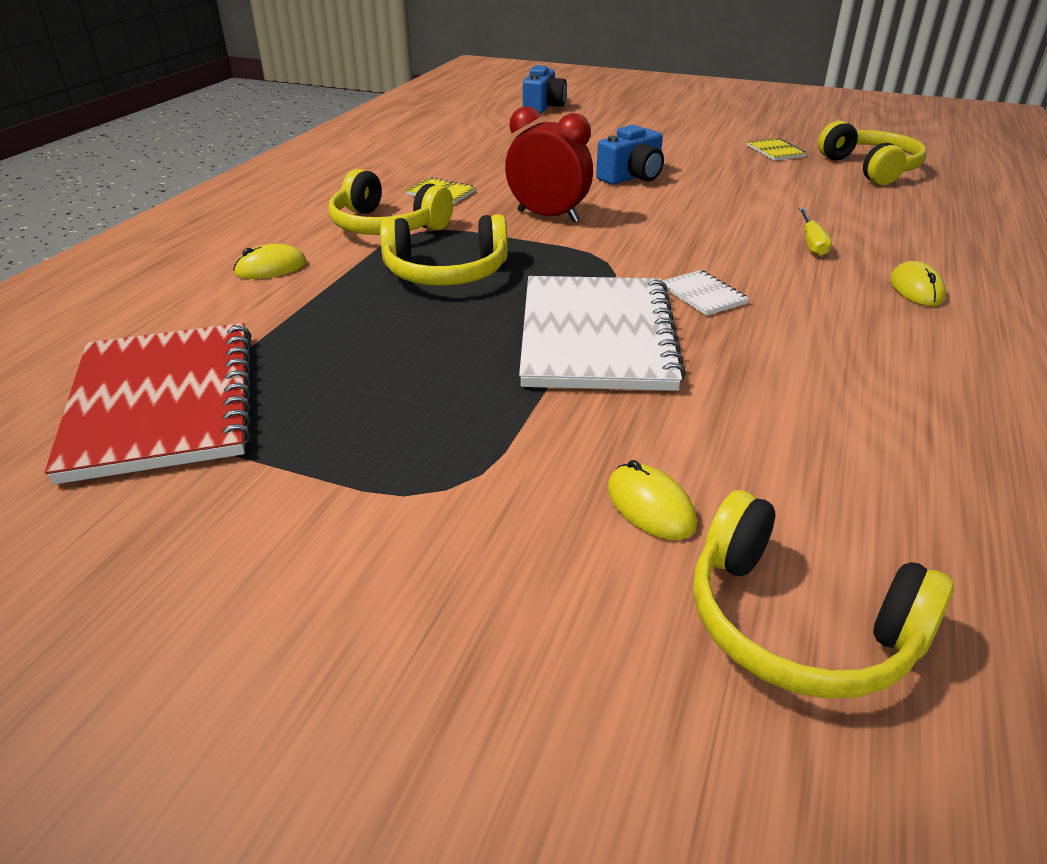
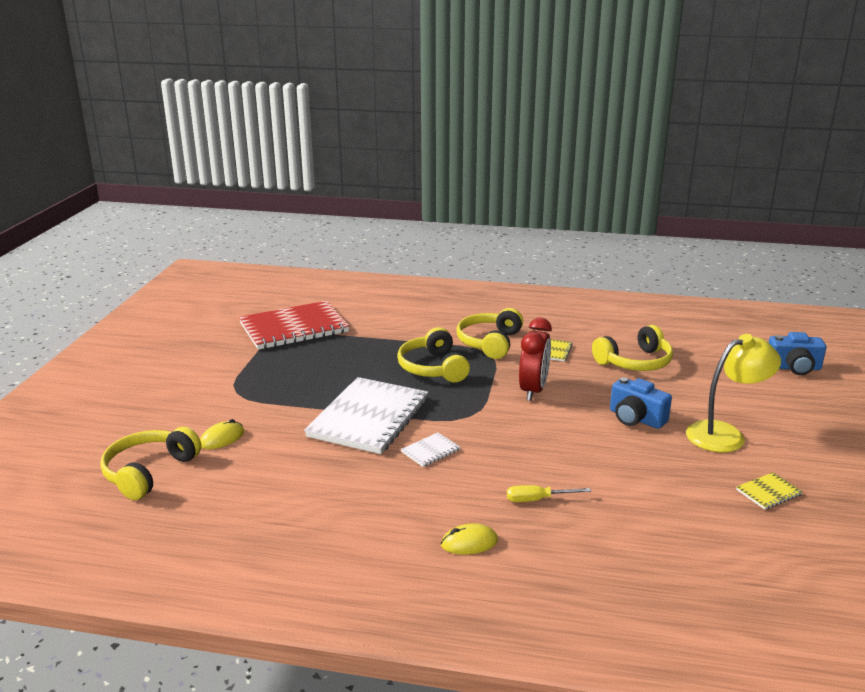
camera: 80 degrees right, 10 degrees down
(271, 268) = (422, 323): yellow mouse -> none
(596, 336) = (368, 418): white notebook -> white notebook turned 60 degrees counterclockwise
(670, 149) = (725, 434): none -> yellow lamp
(870, 168) = (759, 550): yellow headphones -> yellow headphones (635, 362)

